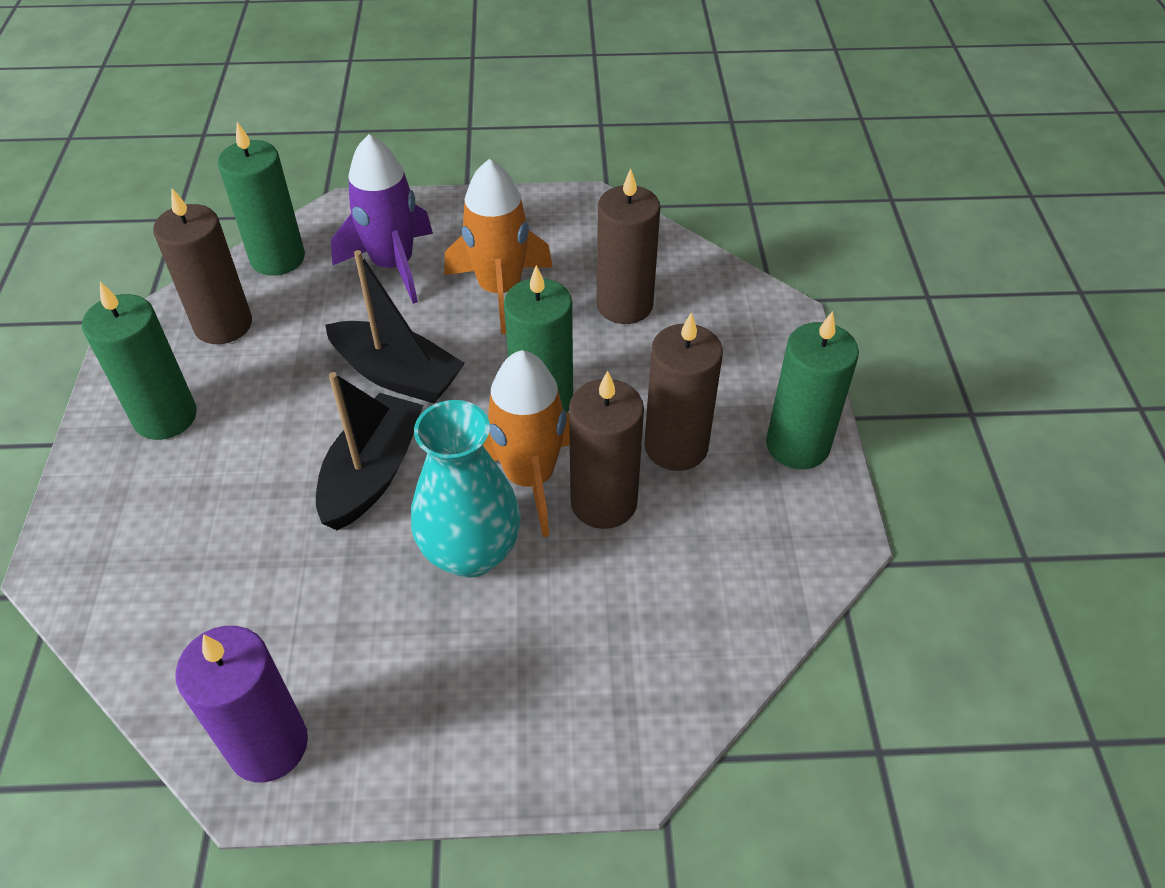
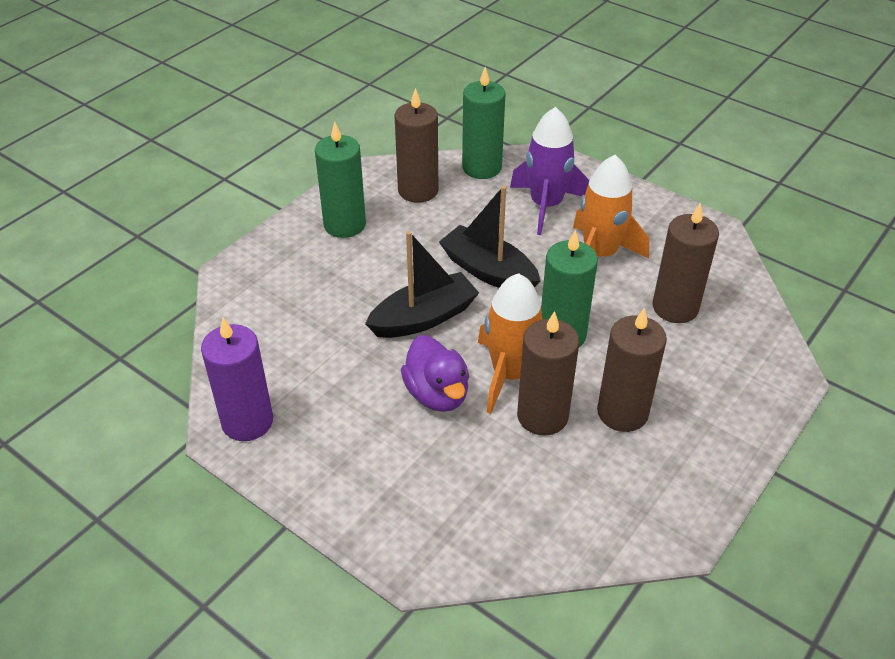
camera: 40 degrees right, 5 degrees down
(397, 375) = (488, 271): black boat -> black boat turned 150 degrees clockwise
(471, 553) = (437, 394): turquoise vase -> purple duck
(797, 445) = (710, 463): green candle -> none

